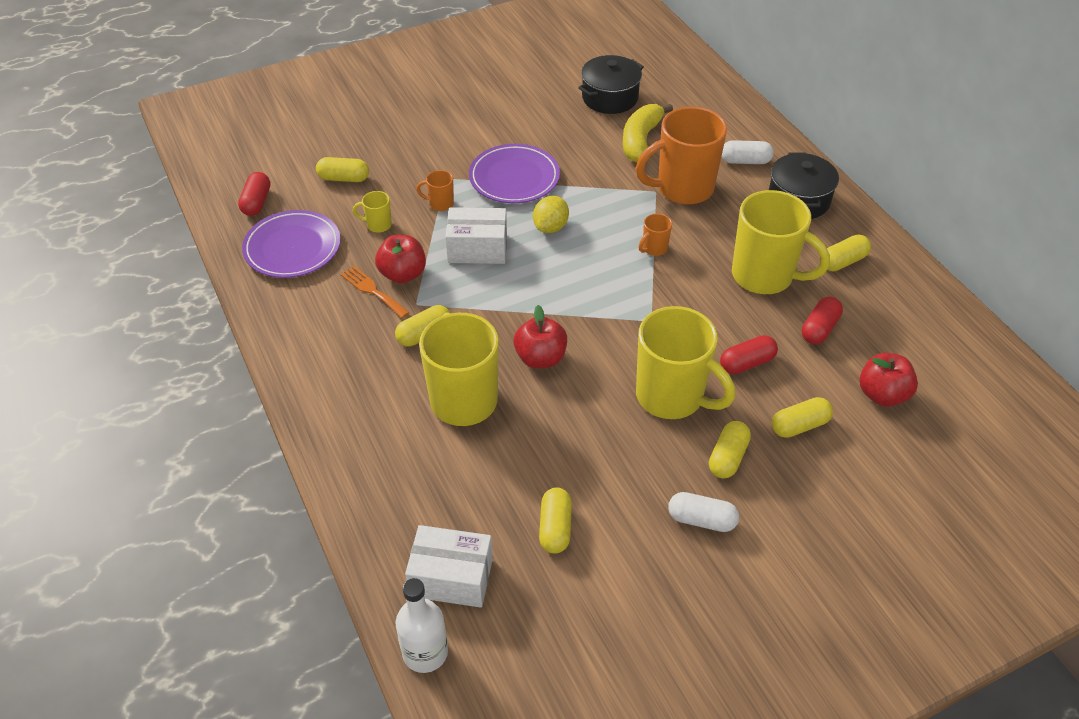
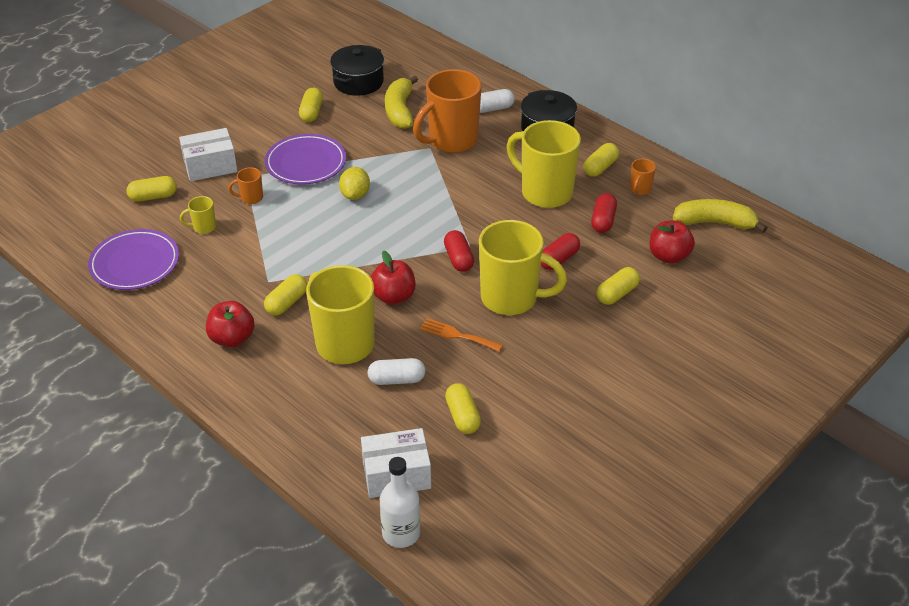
camera: 20 degrees left, 5 degrees down
(256, 202) = (82, 234): red capsule -> red capsule (458, 259)
(372, 290) = (224, 280): orange fork -> orange fork (457, 335)
(403, 274) = (245, 261): red apple -> red apple (232, 338)
(477, 248) = (300, 226): white box -> white box (210, 166)
(654, 249) = (448, 192): orange mug -> orange mug (640, 189)
(701, 520) = (572, 379): white capsule -> white capsule (396, 379)
(727, 457) = (573, 330): yellow capsule -> yellow capsule (311, 112)
(764, 276) = (545, 192): yellow mug -> yellow mug turned 150 degrees counterclockwise
(958, 366) = (715, 223): none -> yellow banana

